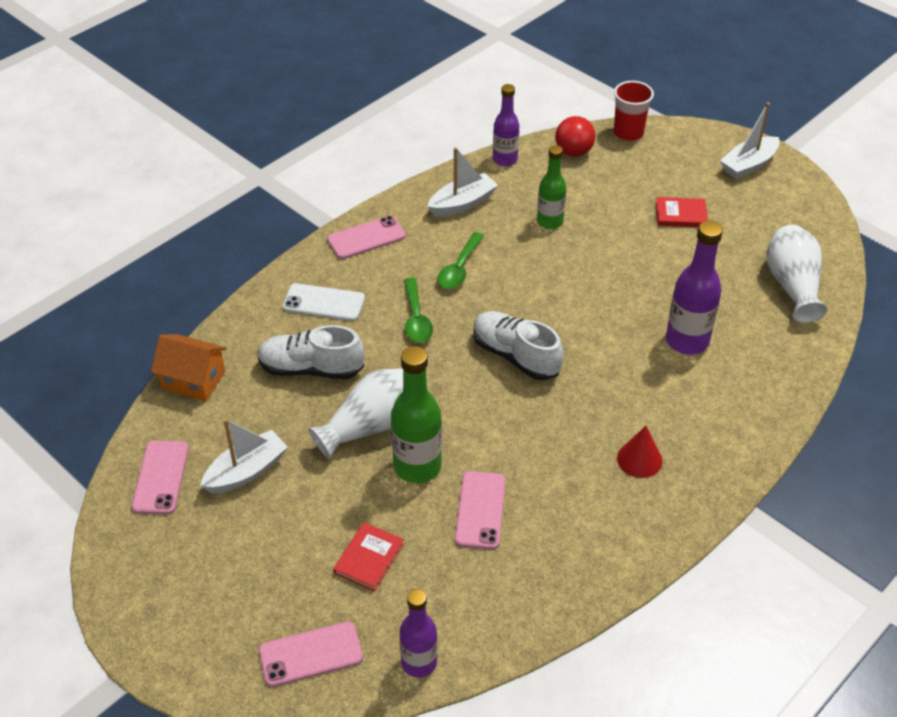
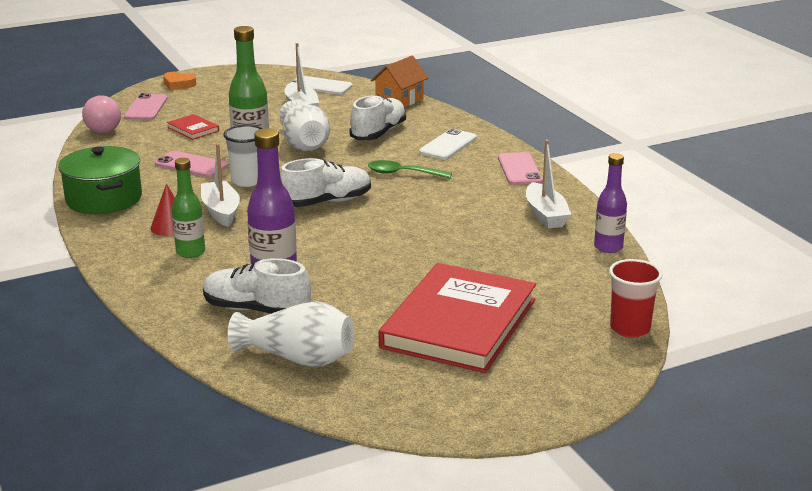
camera: 110 degrees right, 20 degrees down
(161, 477) = (320, 86): pink phone -> white phone
(197, 659) = (178, 84): none -> orange heart
(419, 662) = (103, 132): purple bottle -> pink ball
(459, 268) = (452, 199): green spoon -> none
(498, 439) = (247, 181): none -> white cup
(549, 222) = (492, 250): green bottle -> green bottle (190, 252)
(573, 152) = (605, 287): red ball -> none
(612, 553) = (103, 199): none -> green pot
(681, 214) = (459, 323): red book -> red book, size x2.49
(744, 334) = (256, 310): none -> white shoe
(748, 165) = (526, 395): white boat -> white boat (221, 211)

